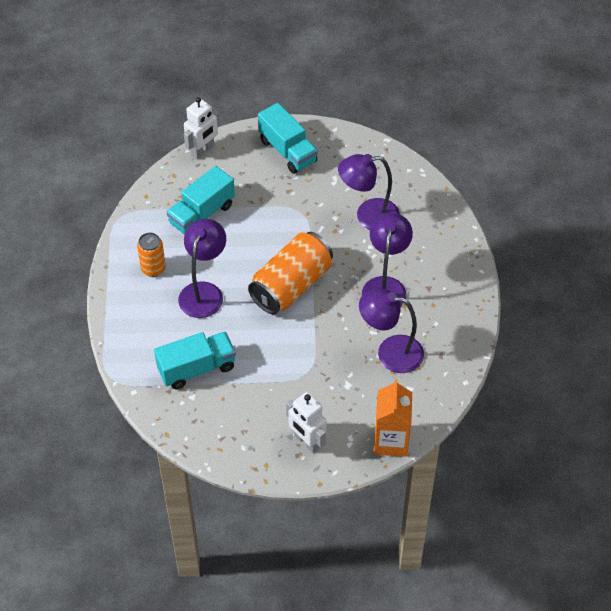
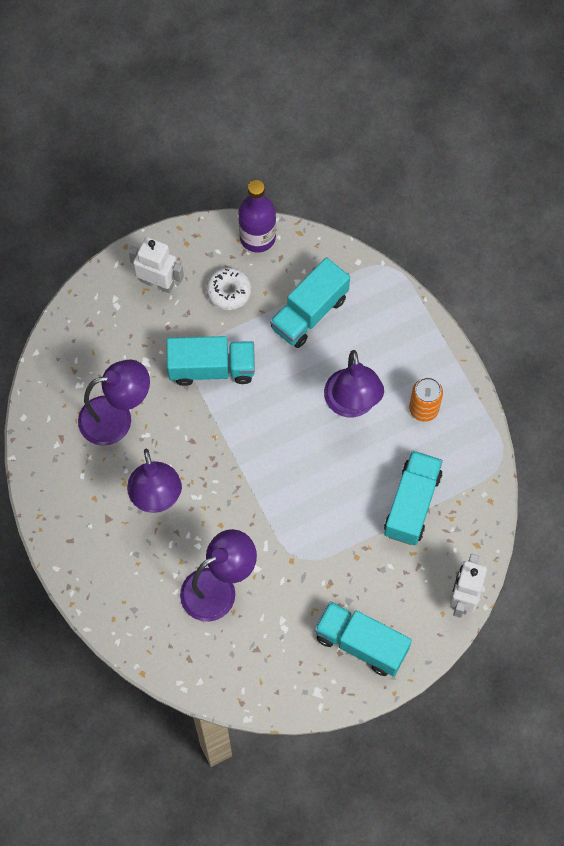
camera: 155 degrees right, 15 degrees up
(203, 445) = (257, 237): none -> purple bottle
(252, 411) = (229, 292): none -> white donut
(291, 285) = (261, 454): orange can -> none
(297, 359) = (211, 368): none -> turquoise truck
(391, 441) = (74, 318): orange carton -> none

